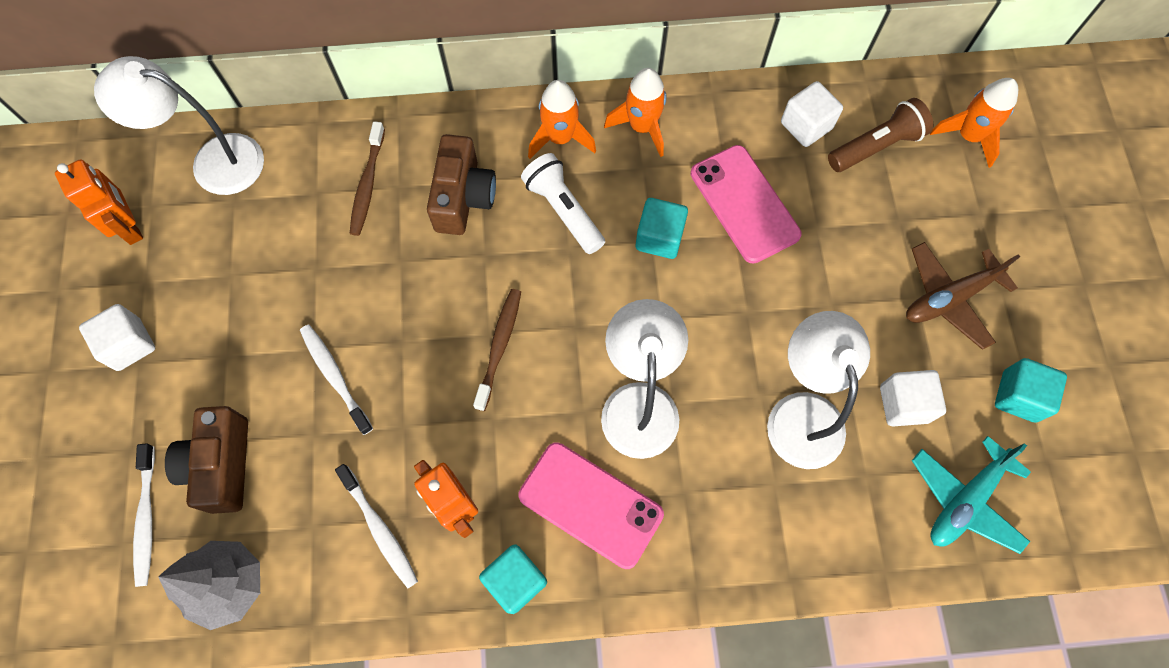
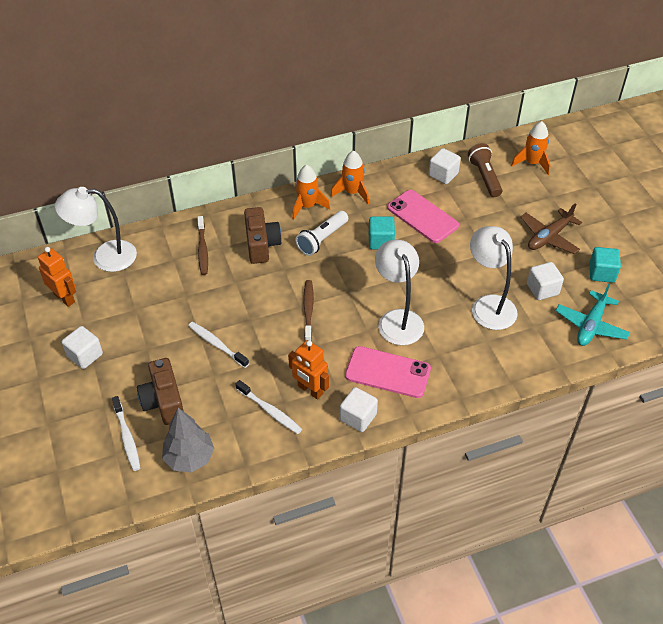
camera: 15 degrees left, 20 degrees down
(515, 580) = (358, 417): turquoise cube -> white cube
(564, 210) = (322, 239): white flashlight -> white flashlight turned 90 degrees counterclockwise
(876, 146) = (485, 177): brown flashlight -> brown flashlight turned 60 degrees counterclockwise

